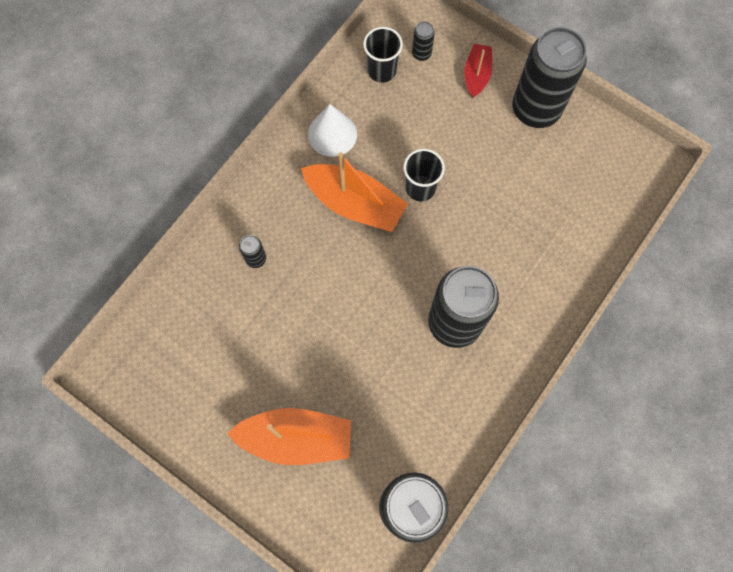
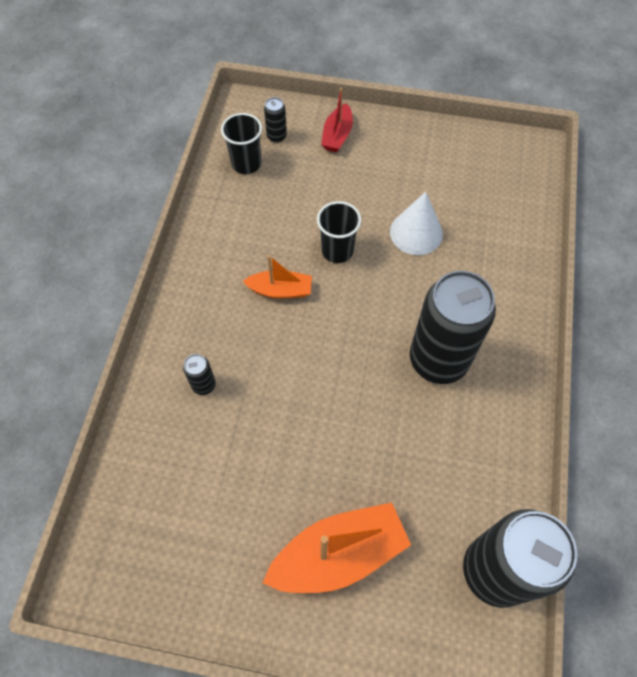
camera: 25 degrees left, 10 degrees down
(332, 134) = (226, 236): white cone -> white cone (416, 232)
(354, 204) = (280, 290): orange boat -> orange boat, size x0.56
(476, 75) = (337, 135): red boat -> red boat turned 150 degrees counterclockwise
(535, 109) = (406, 144): black can -> none

